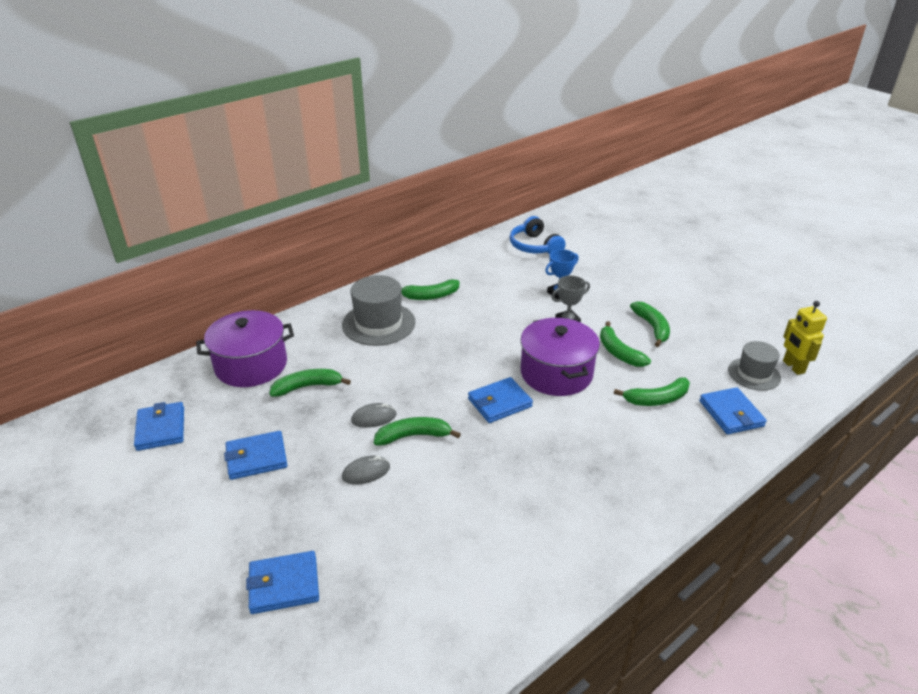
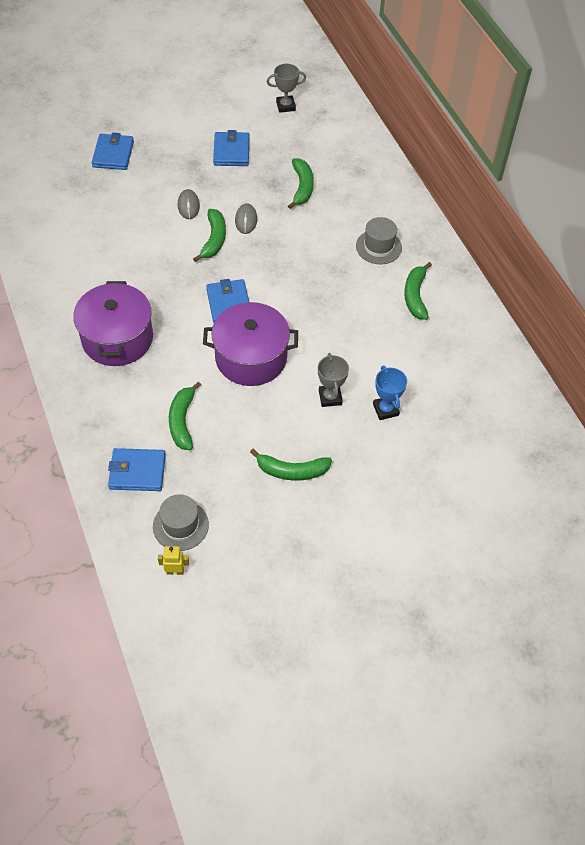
camera: 105 degrees right, 20 degrees up
(161, 429) = (285, 106): blue wallet -> grey trophy
(251, 365) = (345, 157): purple pot -> purple pot (117, 338)
(378, 323) = (378, 247): grey hat -> grey hat, size x0.63
(534, 246) = (498, 422): blue headphones -> none
(619, 352) = (262, 421): green banana -> none
(793, 367) = (175, 571): yellow robot -> yellow robot, size x0.61

